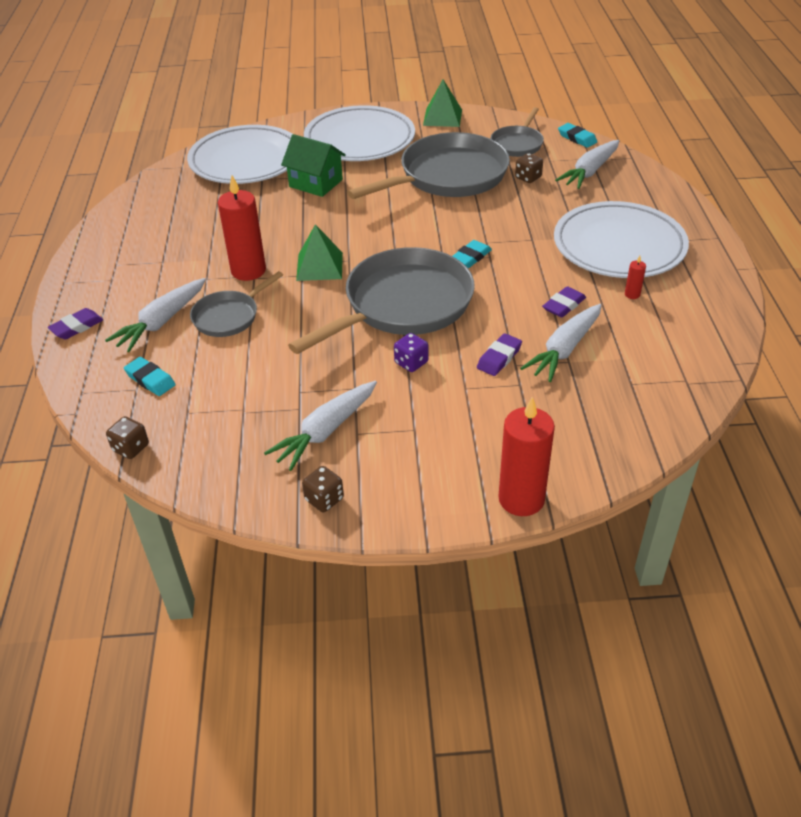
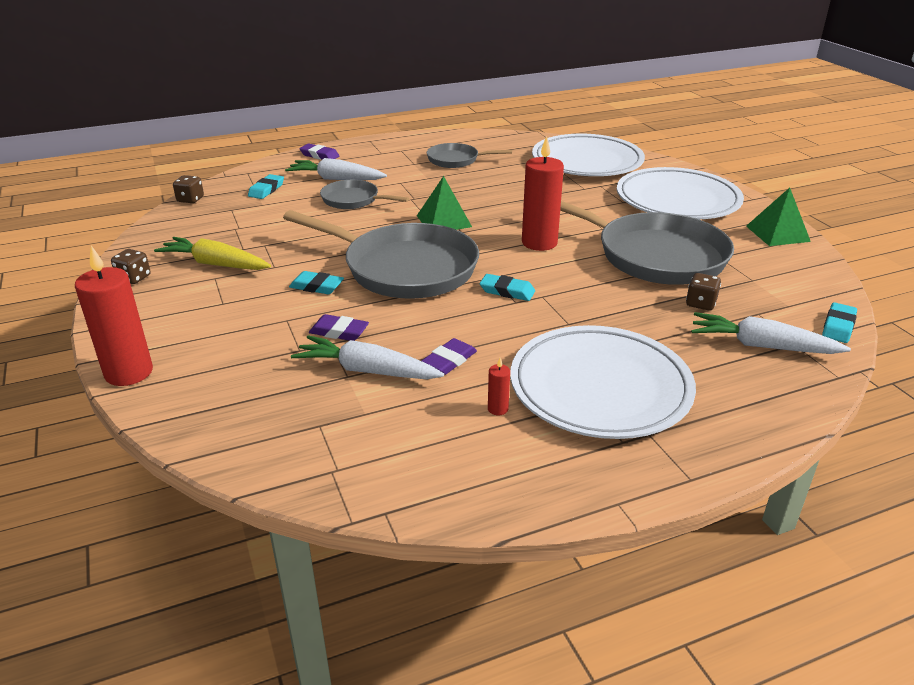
camera: 70 degrees right, 10 degrees down
(248, 271) = (420, 195): red candle -> red candle (539, 243)
(316, 183) = (577, 195): green house -> none
(325, 432) = (215, 264): white carrot -> yellow carrot
(411, 363) = (317, 286): purple dice -> turquoise eraser
(517, 144) = (773, 286): grey pan -> grey pan (456, 160)
(564, 305) = (449, 360): purple eraser -> purple eraser turned 75 degrees counterclockwise

